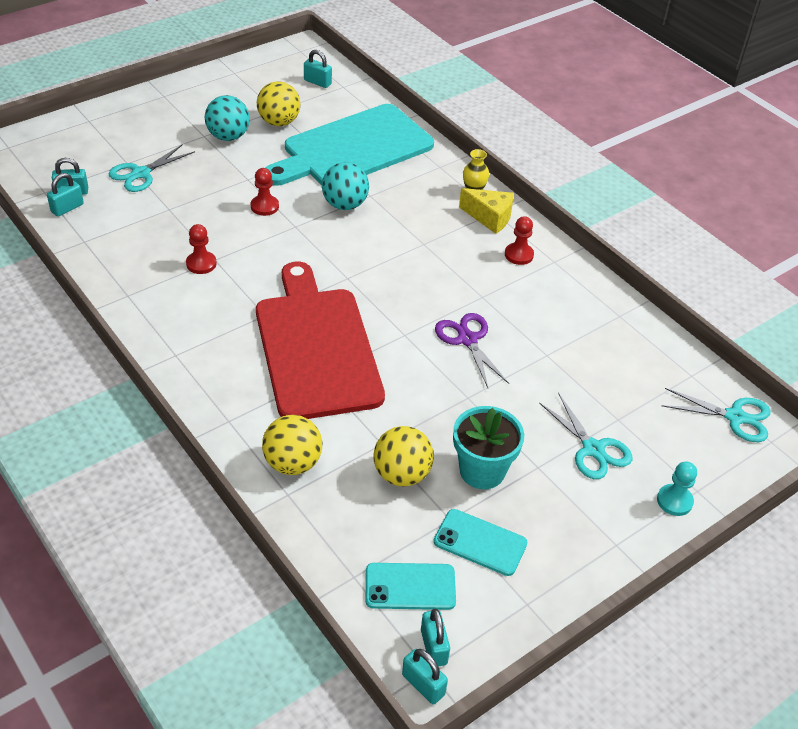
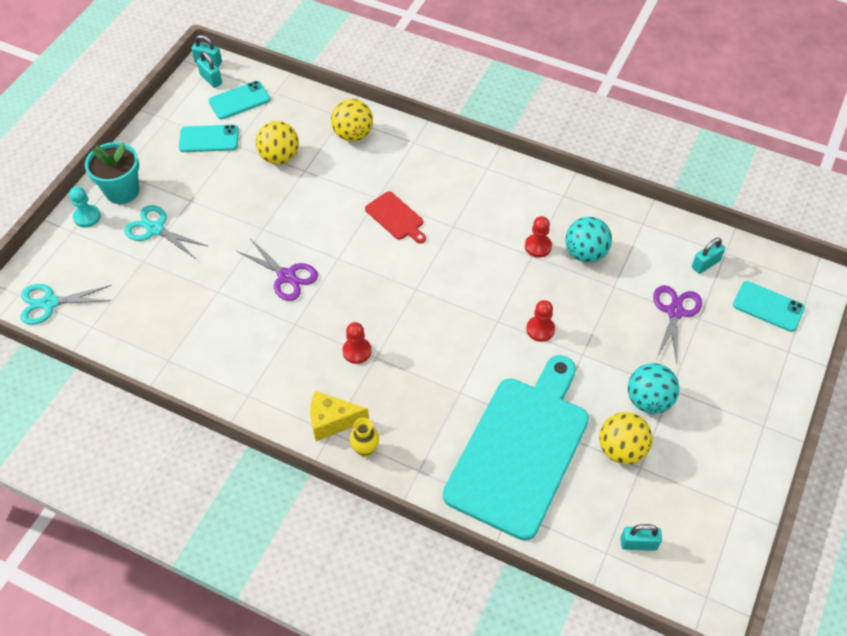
camera: 155 degrees right, 10 degrees up
(63, 148) = (768, 306): none -> turquoise phone
(67, 208) = (690, 246): turquoise padlock -> none
(141, 173) = (675, 312): turquoise scissors -> purple scissors
(316, 347) = (396, 217): red cutting board -> red cutting board, size x0.41
(345, 205) = (474, 368): turquoise ball -> turquoise ball (585, 253)
(482, 471) = (227, 181): turquoise flower pot -> turquoise flower pot (122, 191)
(519, 255) = (284, 387): red pawn -> red pawn (357, 351)

